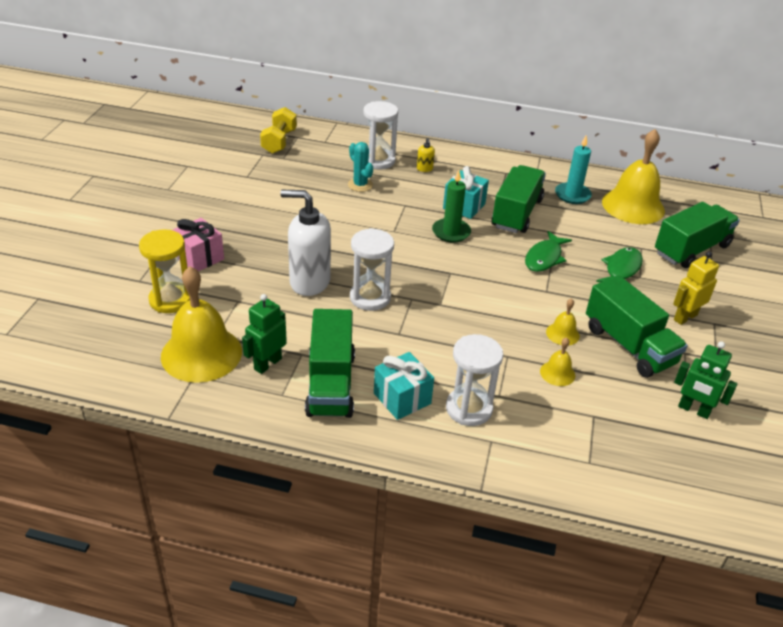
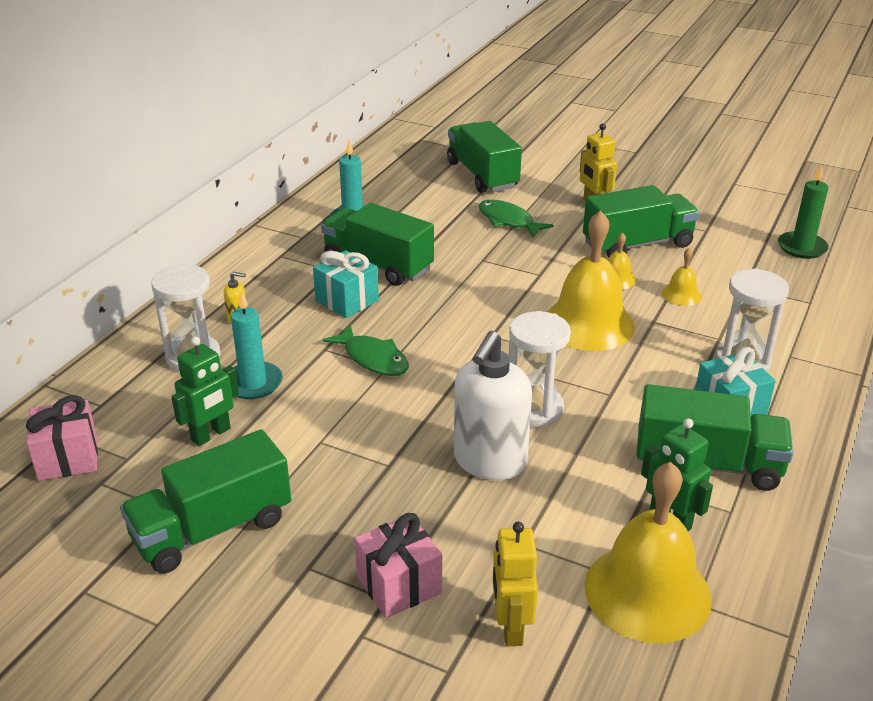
camera: 75 degrees left, 5 degrees down
(170, 300) = (511, 627): yellow hourglass -> yellow robot
(234, 192) = (212, 529): none -> green truck
(279, 141) = (68, 458): yellow dumbbell -> pink gift
(360, 185) = (253, 383): turquoise cactus -> turquoise candle
(451, 232) = (403, 320): green candle -> green candle (802, 247)
(544, 258) = (476, 263): green fish -> green fish (373, 359)
(633, 206) = (390, 188): yellow bell -> yellow bell (588, 323)
(693, 410) = (730, 232): green robot -> green robot (211, 434)

